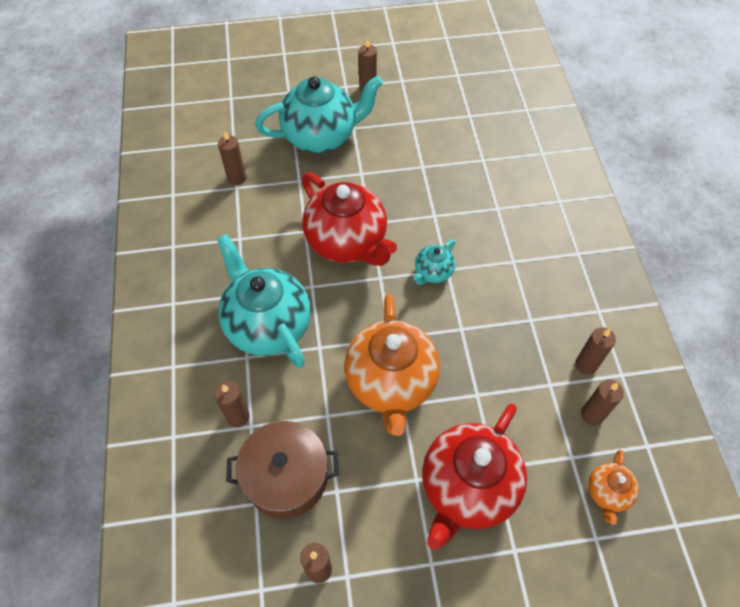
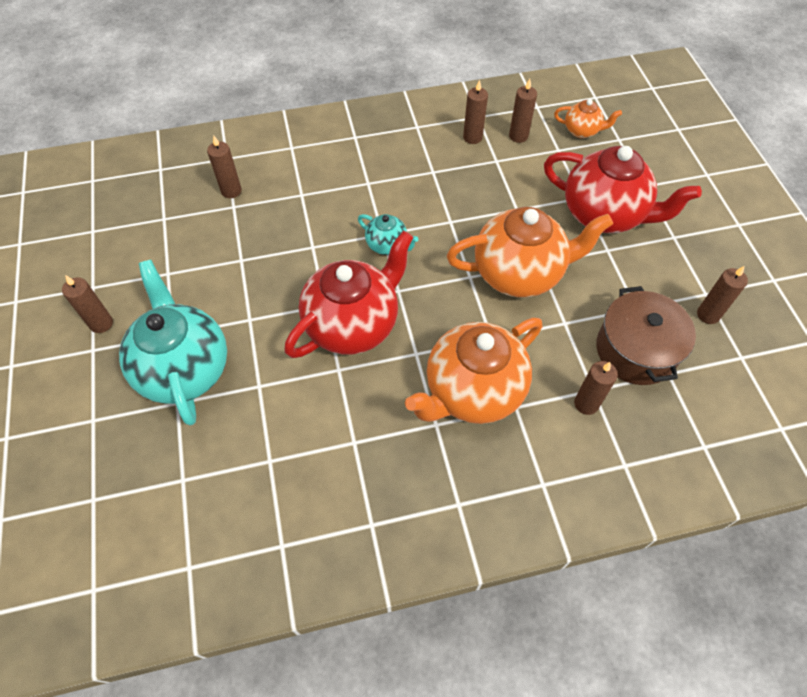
camera: 95 degrees left, 0 degrees up
(237, 178) = (253, 463): brown candle -> brown candle (231, 191)
(268, 325) = (473, 391): turquoise teapot -> orange teapot

